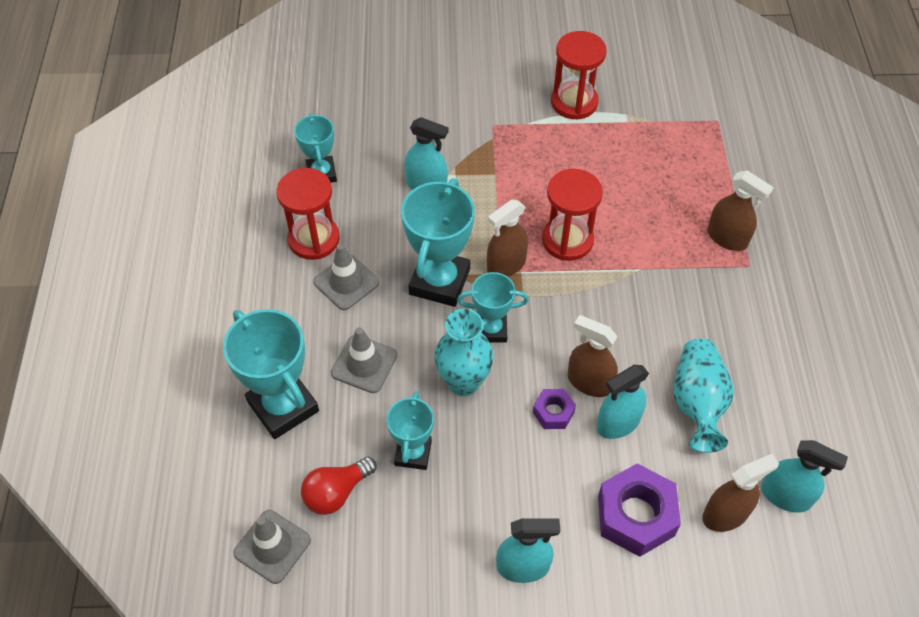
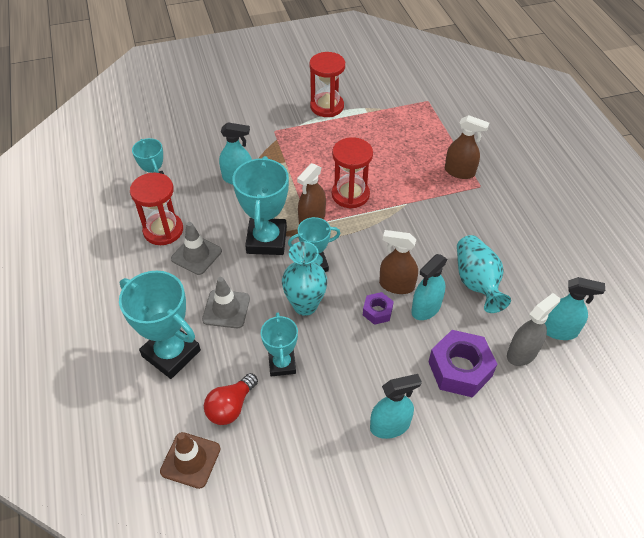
camera: 15 degrees left, 5 degrees down
(272, 546) = (190, 460): grey traffic cone -> brown traffic cone
(725, 514) = (522, 353): brown spray bottle -> grey spray bottle

